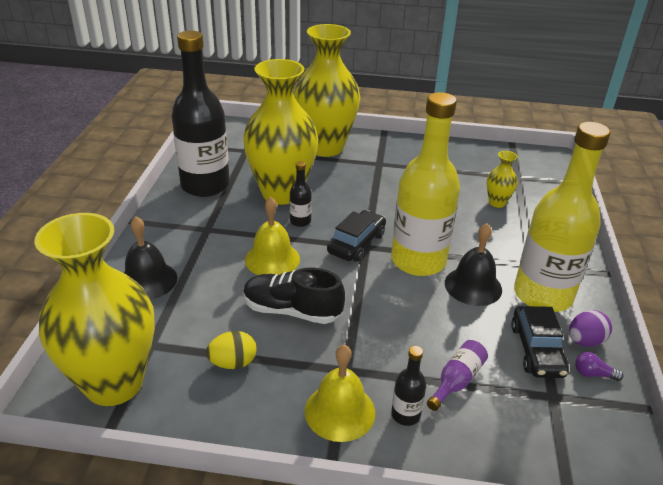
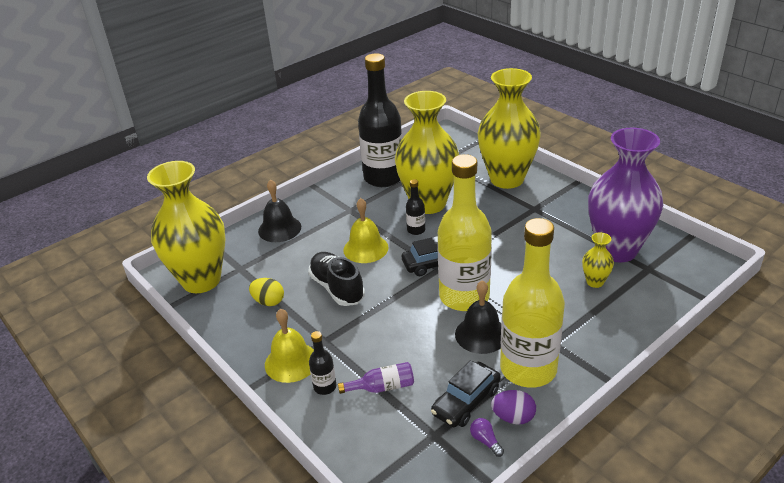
camera: 45 degrees right, 0 degrees up
(480, 172) = (617, 250): none -> purple vase

